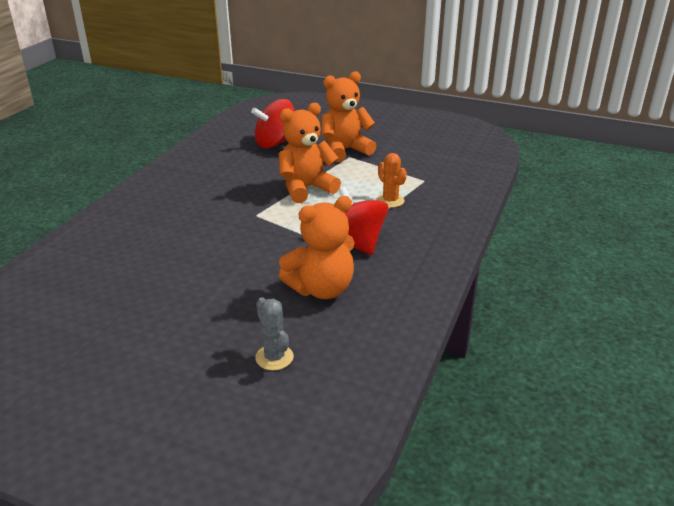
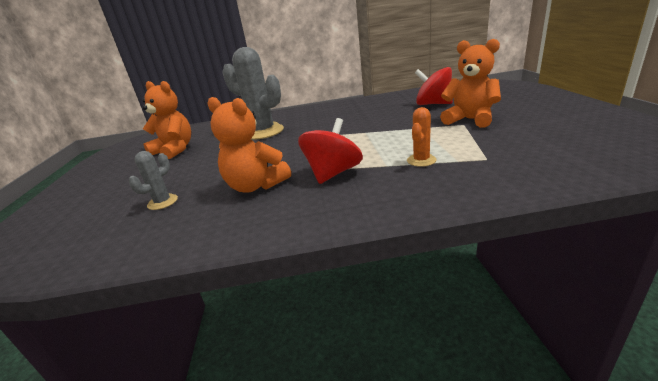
camera: 65 degrees right, 5 degrees down
(155, 249) = (263, 132): none -> grey cactus
(306, 188) = (387, 132): orange teddy bear -> orange teddy bear (174, 150)

